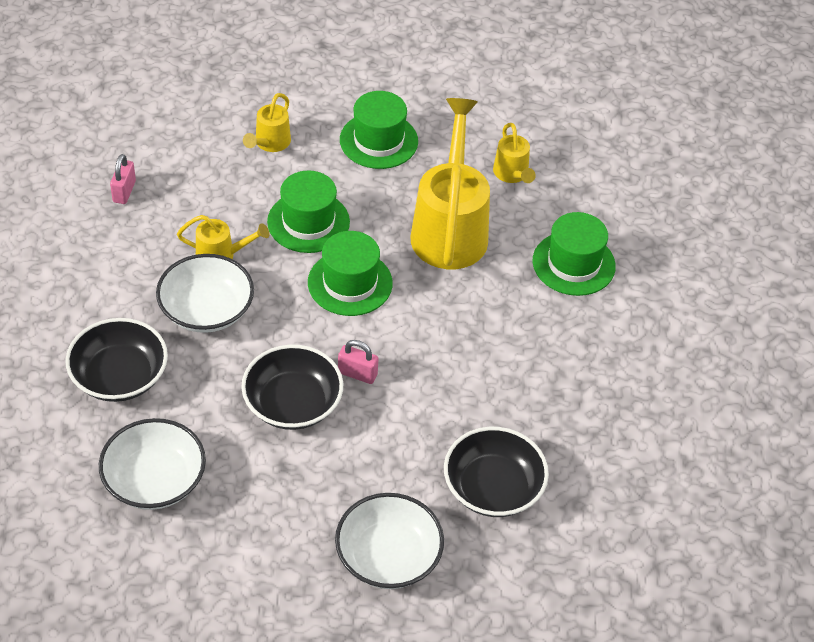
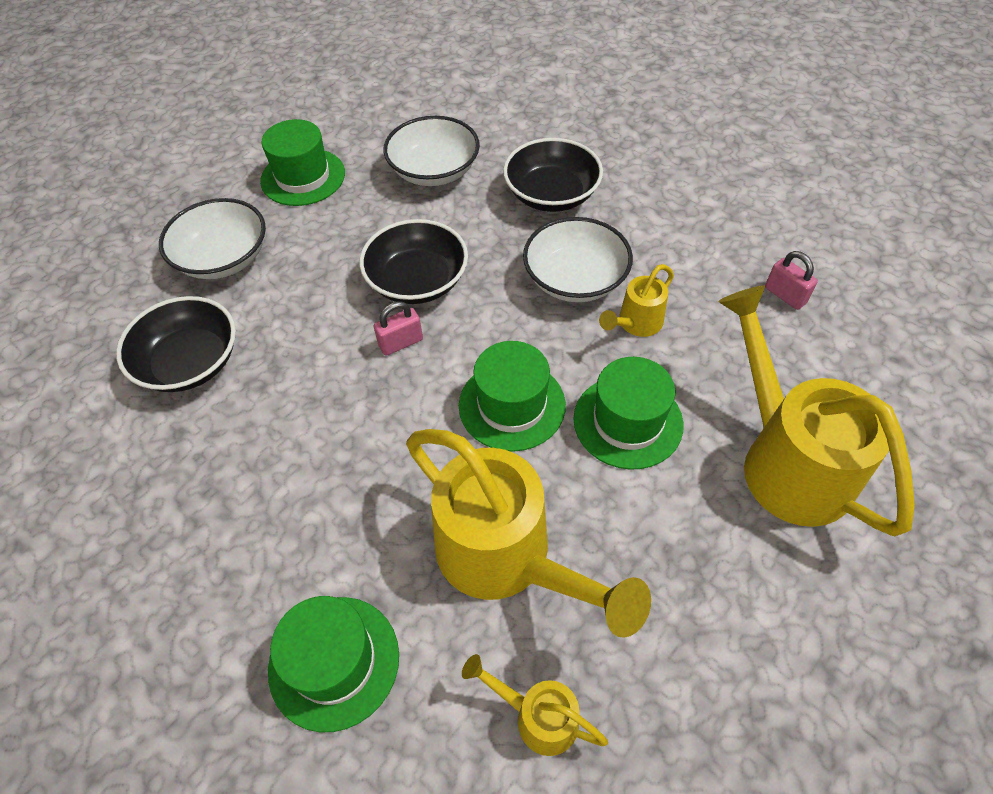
camera: 135 degrees right, 5 degrees up
(270, 143) = (786, 460): yellow watering can -> yellow watering can, size x2.11
(378, 140) = (718, 586): green hat -> green hat (303, 177)

